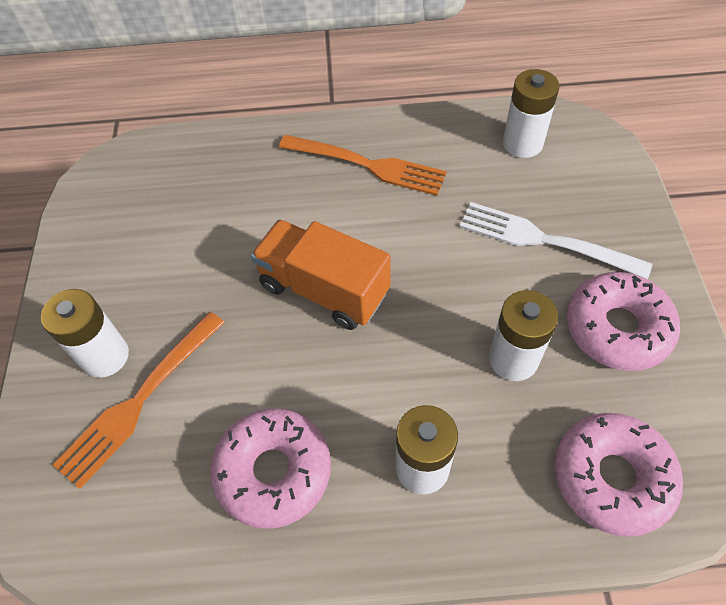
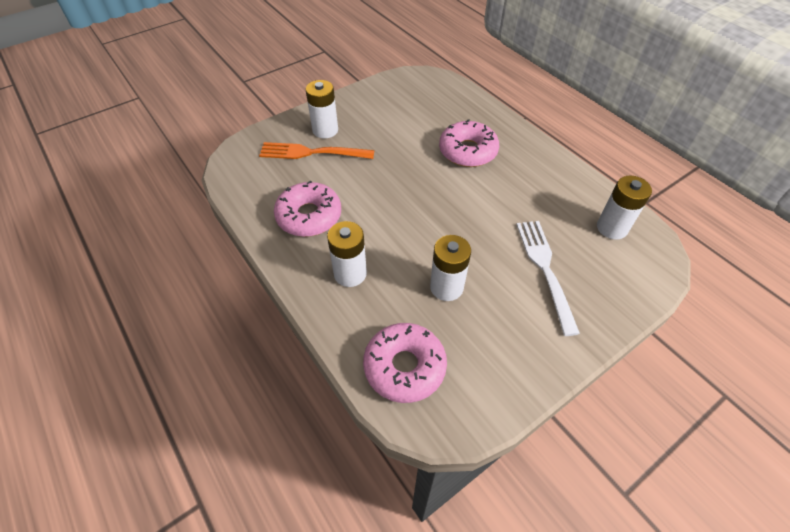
camera: 55 degrees right, 5 degrees down
(324, 289) = (423, 186): orange truck -> none
(367, 165) = (520, 165): orange fork -> none
(617, 328) = (511, 333): pink donut -> pink donut (467, 151)

